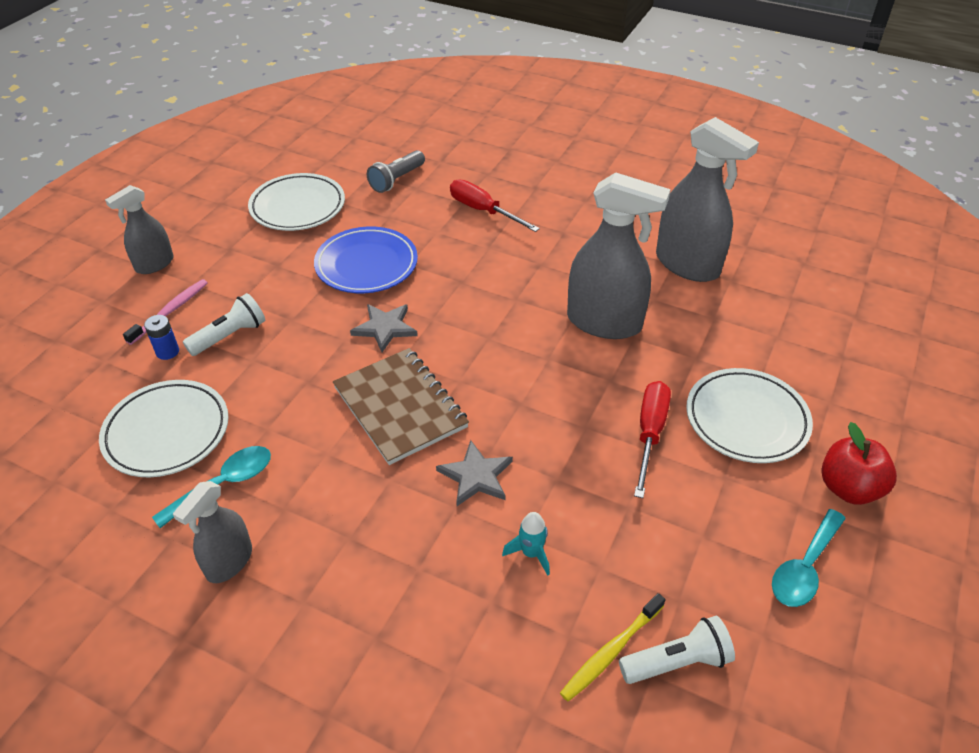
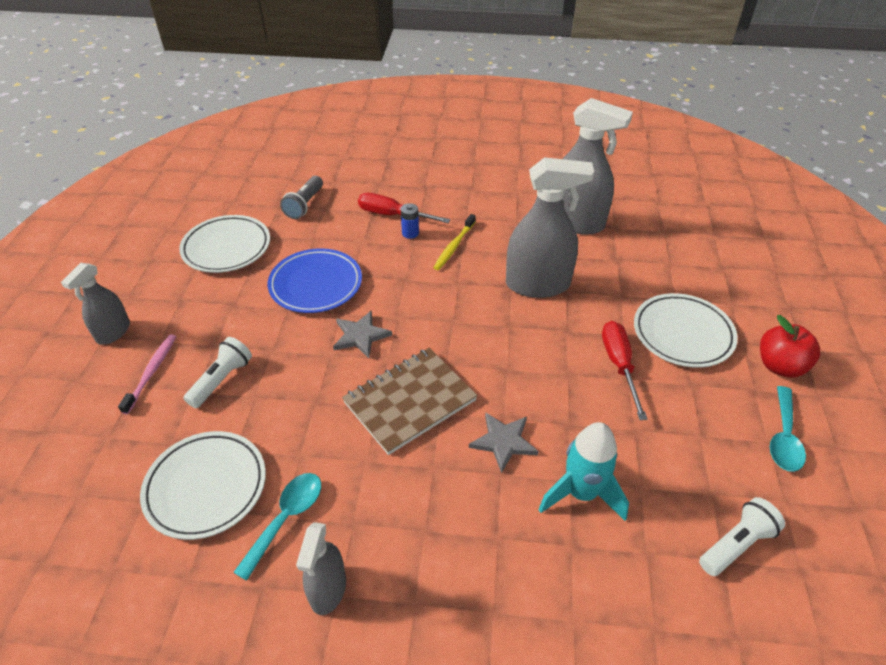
camera: 20 degrees left, 0 degrees up
(167, 352) = (168, 411): blue battery -> blue battery (410, 233)
(400, 407) = (409, 401): brown notebook -> brown notebook turned 75 degrees counterclockwise
(531, 553) = (581, 493): turquoise rocket -> turquoise rocket, size x1.91
(611, 652) = (684, 554): yellow toothbrush -> yellow toothbrush (454, 246)

